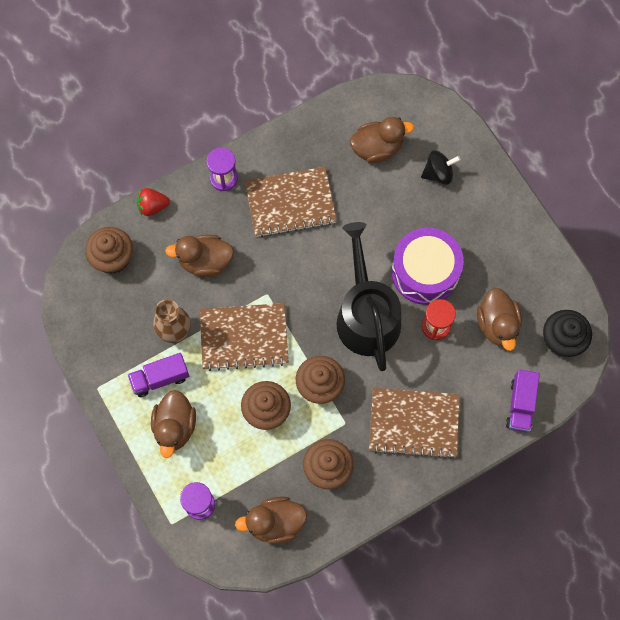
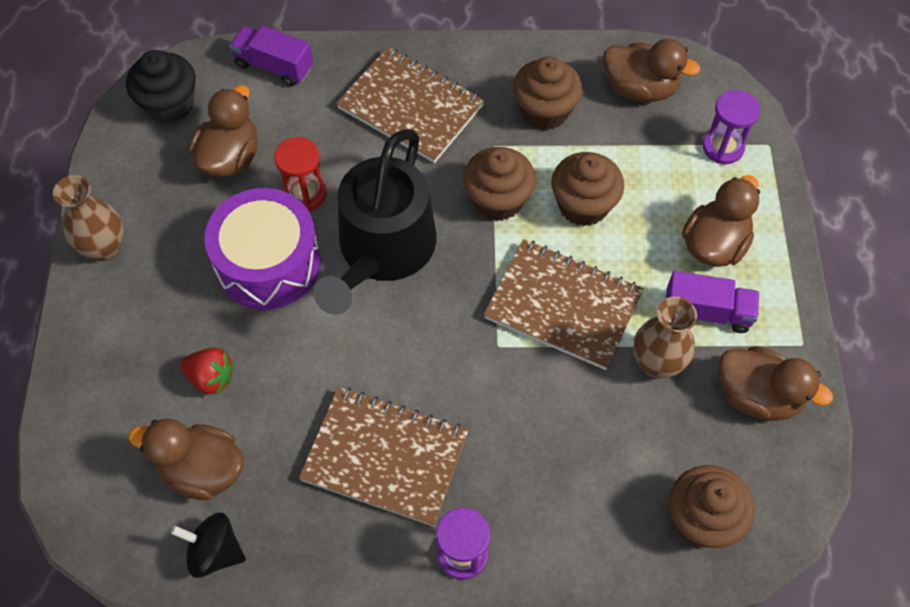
camera: 150 degrees left, 10 degrees down
(153, 206) = (600, 570): red strawberry -> red strawberry (211, 378)
(205, 262) = (562, 437): brown duck -> brown duck (757, 396)
(438, 174) = (146, 383): black spinning top -> black spinning top (215, 552)
(520, 405) = (274, 66): purple truck -> purple truck turned 105 degrees counterclockwise
(521, 231) = (104, 248): none -> brown vase

